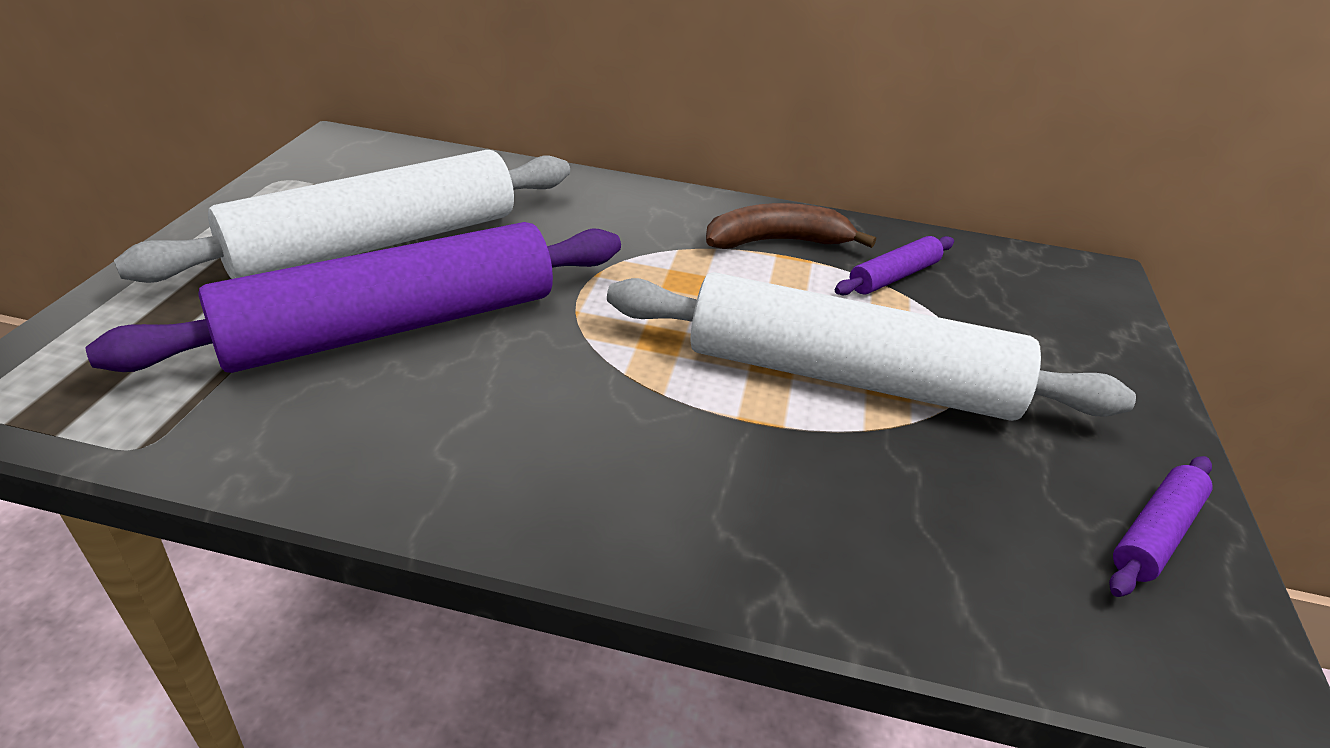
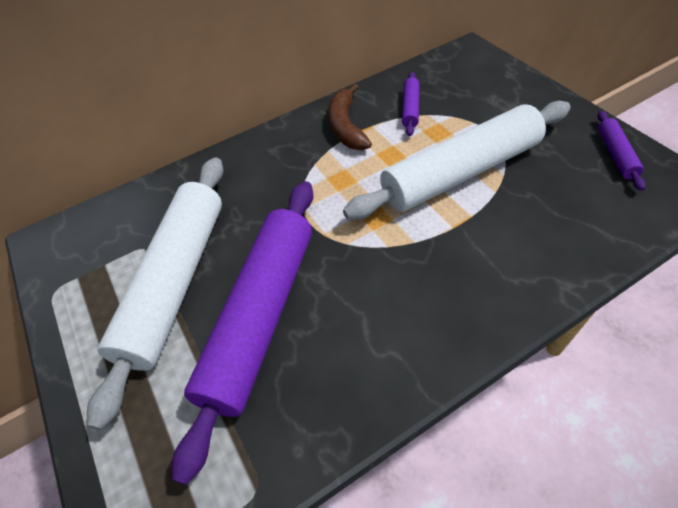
camera: 35 degrees left, 15 degrees up
(777, 242) = (346, 126): brown banana -> brown banana turned 45 degrees counterclockwise

